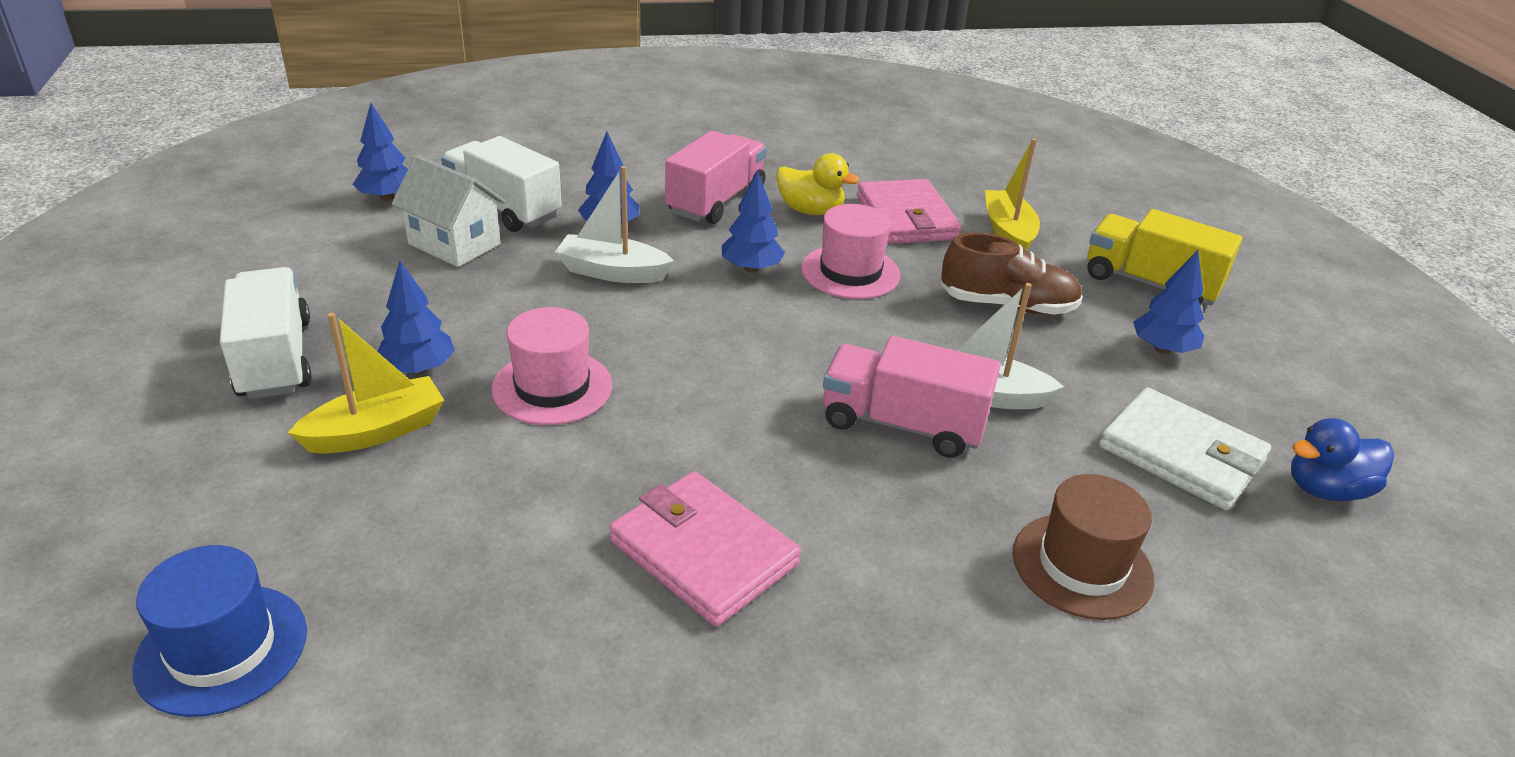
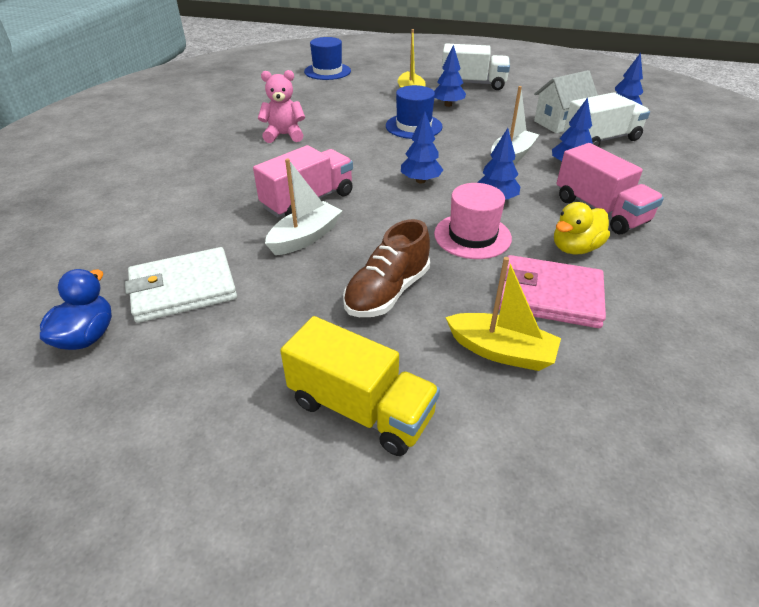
camera: 120 degrees right, 5 degrees up
(552, 387) = (413, 126): pink hat -> blue hat
(704, 553) = (284, 135): pink wallet -> pink teddy bear
(1082, 565) = (171, 213): brown hat -> none
(1150, 284) = (361, 408): yellow truck -> yellow truck turned 60 degrees clockwise
(1162, 349) = (273, 349): blue tree -> blue tree (420, 180)

